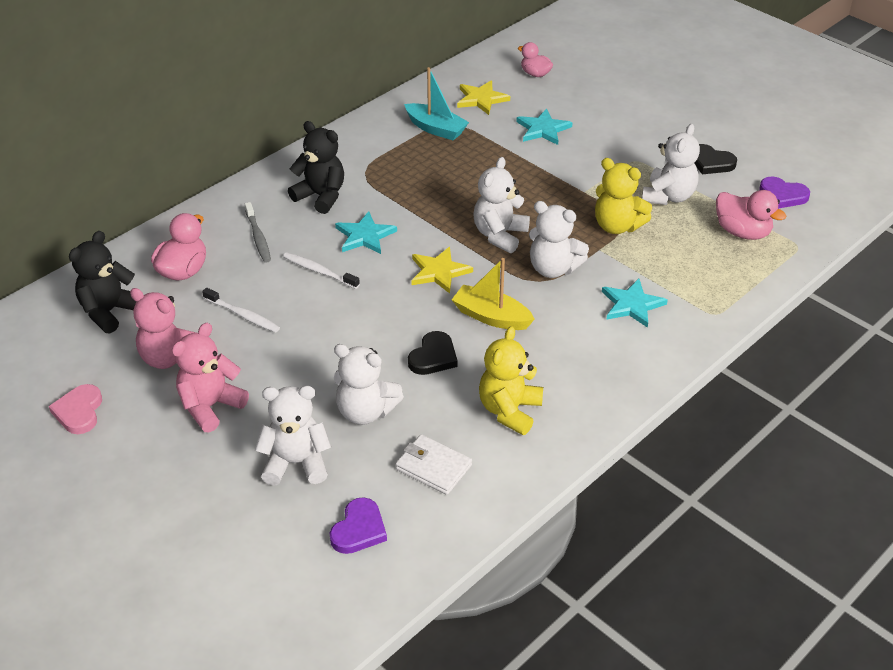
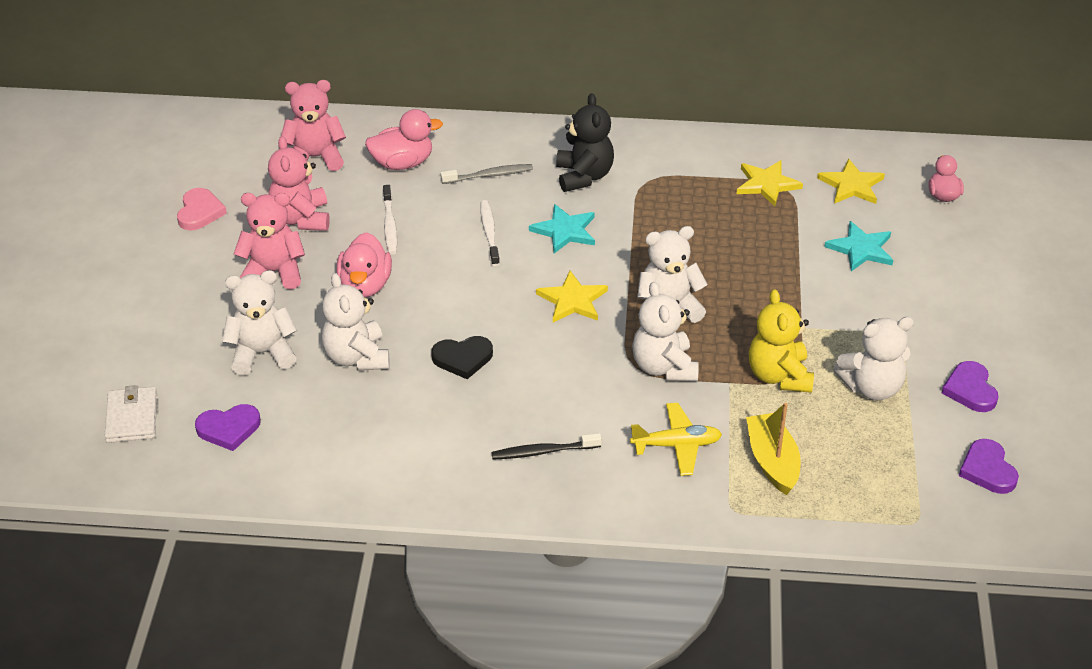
camera: 50 degrees right, 0 degrees up
(79, 411) = (200, 212): pink heart -> pink heart turned 135 degrees clockwise
(109, 312) = (315, 157): black teddy bear -> pink teddy bear
(258, 237) = (489, 175): grey toothbrush -> grey toothbrush turned 135 degrees counterclockwise
(296, 463) = (262, 353): white teddy bear -> white teddy bear turned 60 degrees counterclockwise
(433, 467) = (336, 432): white wallet -> white wallet (132, 418)
(436, 129) = (767, 184): turquoise boat -> yellow star
(491, 317) = (552, 364): yellow boat -> yellow boat (772, 461)
(509, 410) = (449, 440): yellow teddy bear -> none
(572, 369) = (543, 451): none -> black toothbrush
(632, 305) = (676, 445): turquoise star -> yellow plane
(711, 162) = (970, 390): black heart -> purple heart
(742, 232) = (885, 468): pink duck -> pink duck (365, 285)

